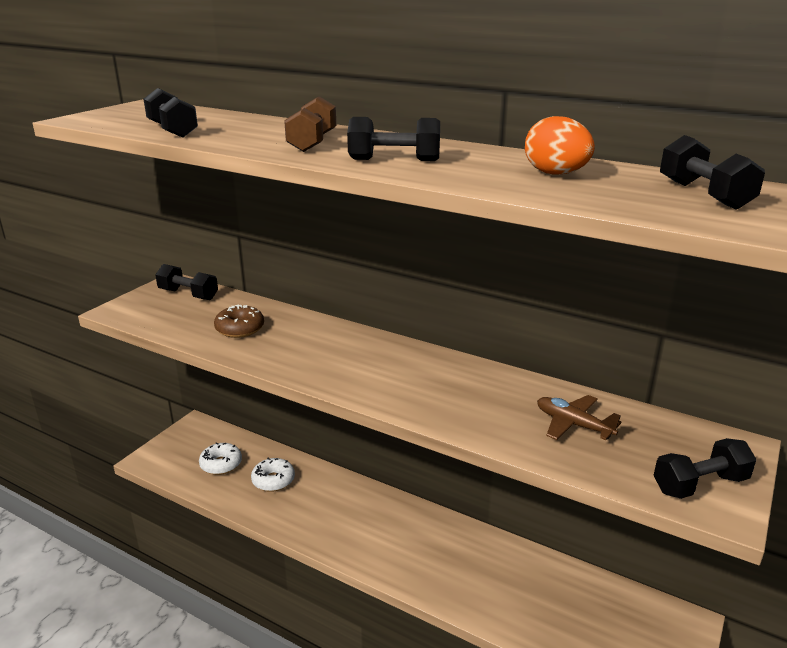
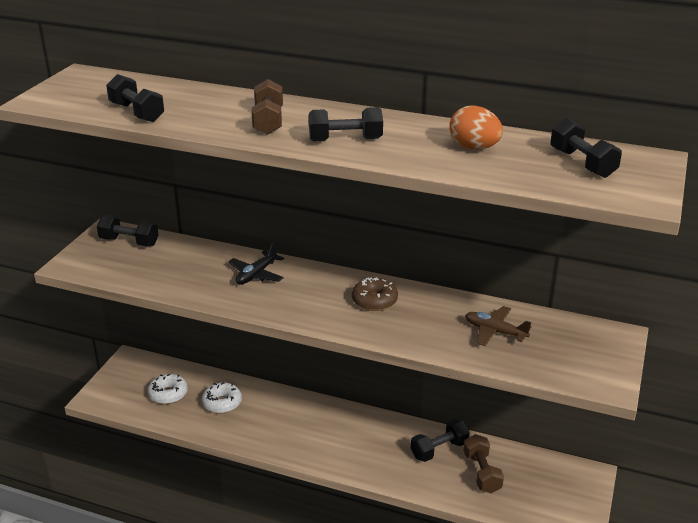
camera: 10 degrees left, 5 degrees up
(240, 329) = (193, 273): brown donut -> brown donut (374, 301)
(307, 336) = (256, 274): none -> black plane
(550, 601) = (482, 473): none -> brown dumbbell
(700, 484) = (592, 368): black dumbbell -> black dumbbell (439, 449)

